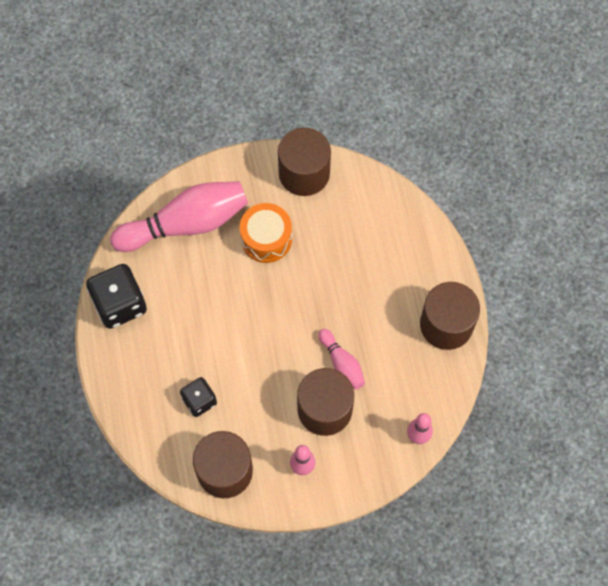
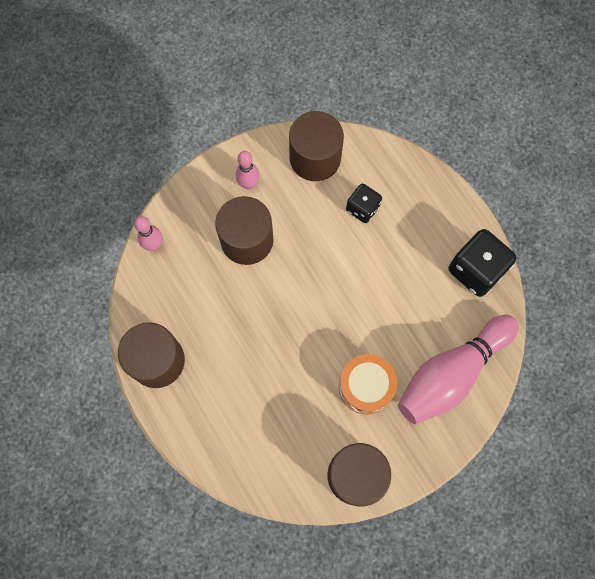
camera: 160 degrees right, 5 degrees up
(342, 363) = (245, 287): pink bowling pin -> none

